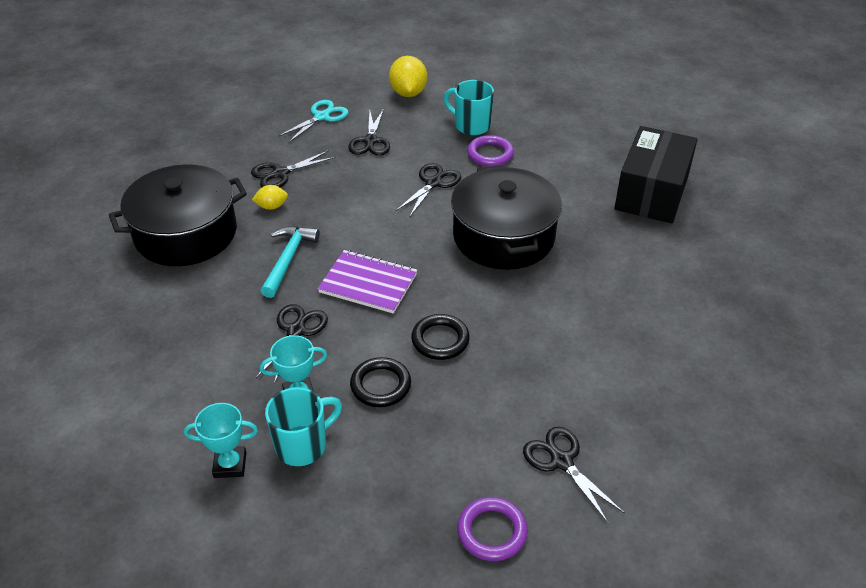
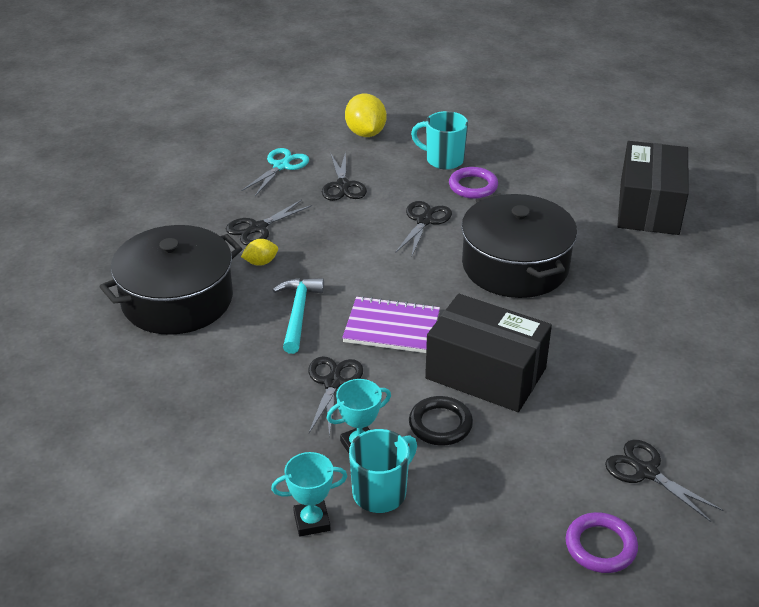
camera: 10 degrees left, 5 degrees down
(440, 340) = (485, 373): black ring -> black box

